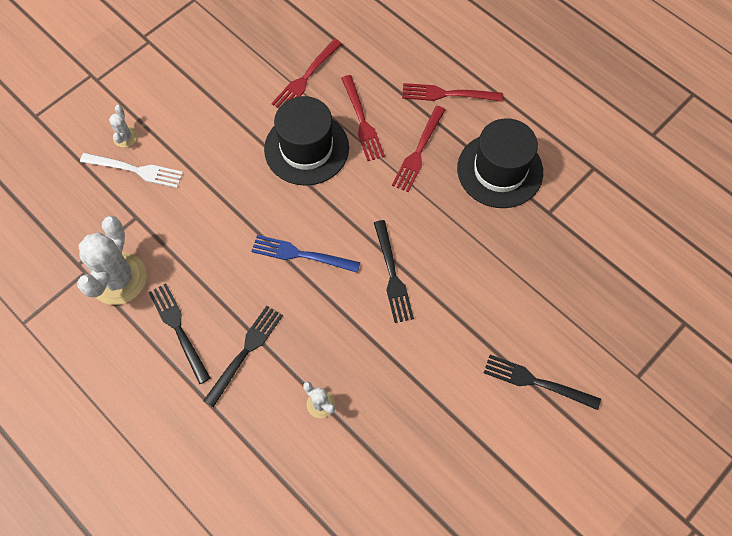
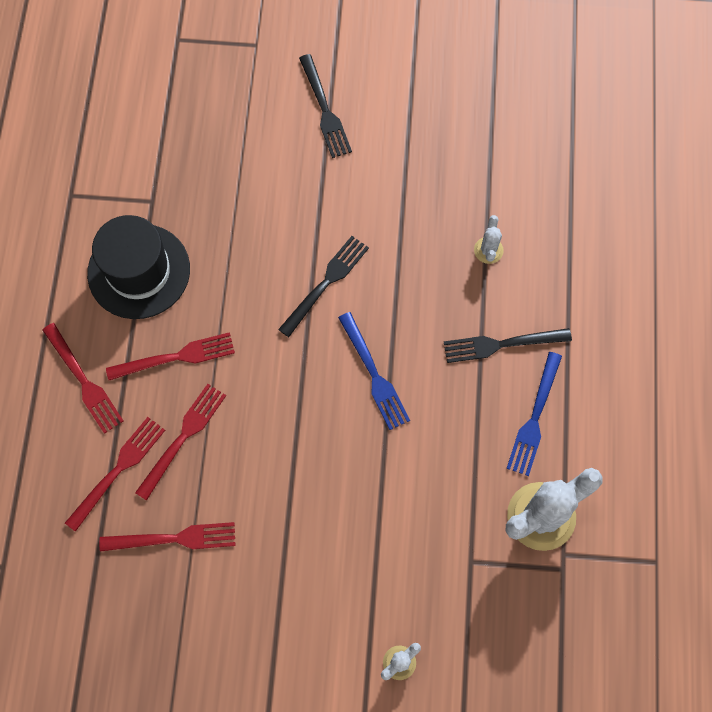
camera: 130 degrees left, 5 degrees up
(136, 170) = (424, 612): white fork -> none
(178, 329) = (534, 418): black fork -> blue fork
(306, 148) = (259, 464): black hat -> none
(373, 77) = (118, 469): none -> red fork

